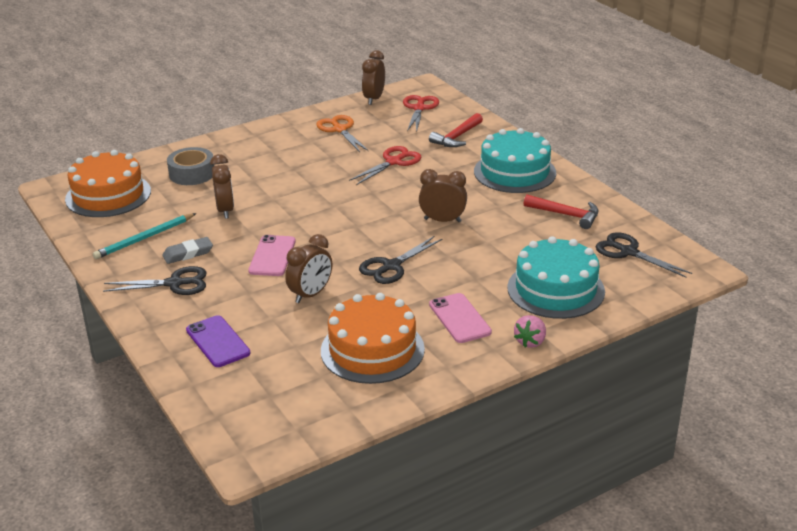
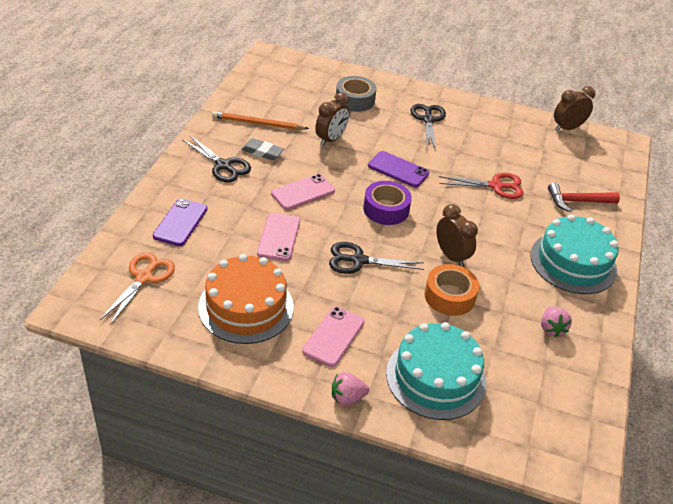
camera: 45 degrees right, 10 degrees up
(108, 195) = (287, 80): orange cake -> none
(145, 238) = (258, 123): turquoise pencil -> orange pencil
(310, 294) = (278, 237): brown clock -> pink phone
(312, 196) = (398, 169): none -> purple phone
(340, 130) = (501, 135): orange scissors -> orange scissors (144, 278)
(350, 224) = (386, 209): none -> purple tape
(419, 108) = (588, 159): red scissors -> none
(483, 242) = (449, 296): none -> orange tape
(566, 215) = (551, 328): red hammer -> pink strawberry
(628, 252) = (546, 401): black scissors -> black scissors (428, 120)

